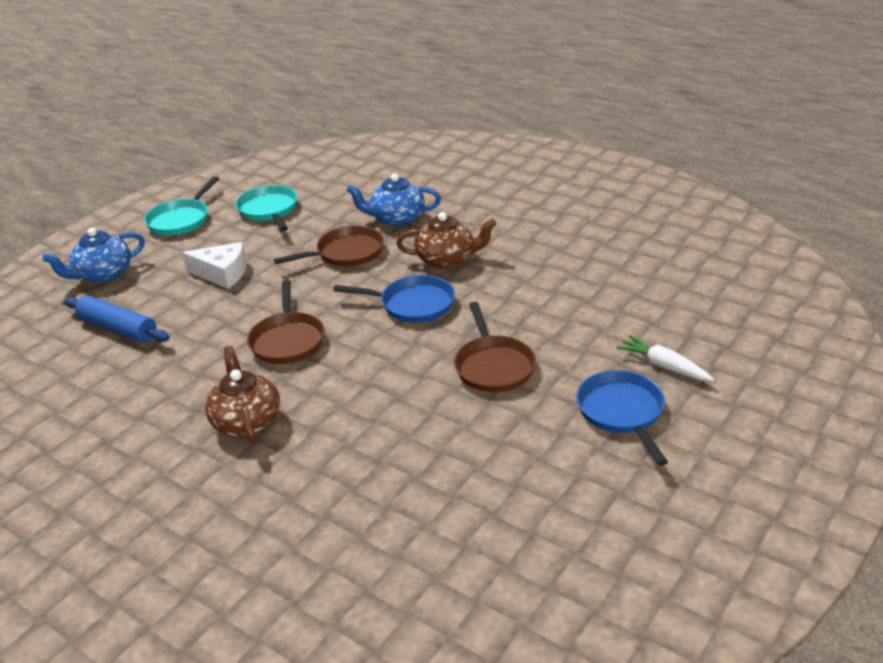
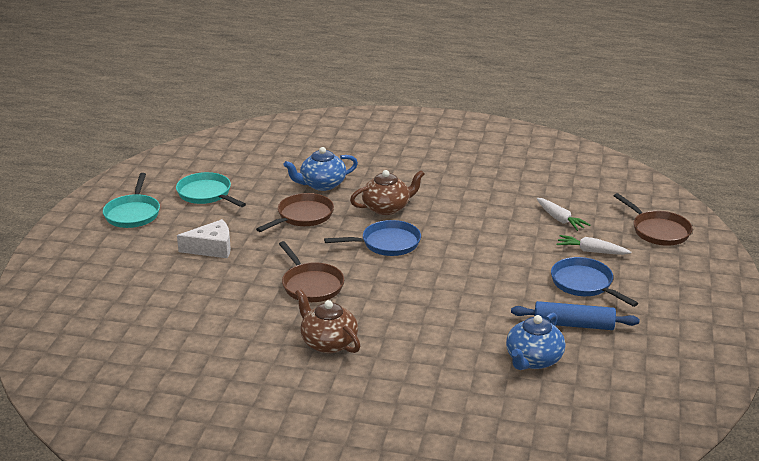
camera: 25 degrees left, 5 degrees down
(103, 274) = (104, 267): blue teapot -> blue teapot (533, 360)
(118, 329) = (160, 303): blue rolling pin -> blue rolling pin (573, 324)
(493, 366) = (478, 273): brown pan -> brown pan (658, 231)
(650, 313) = (560, 219): none -> white carrot

